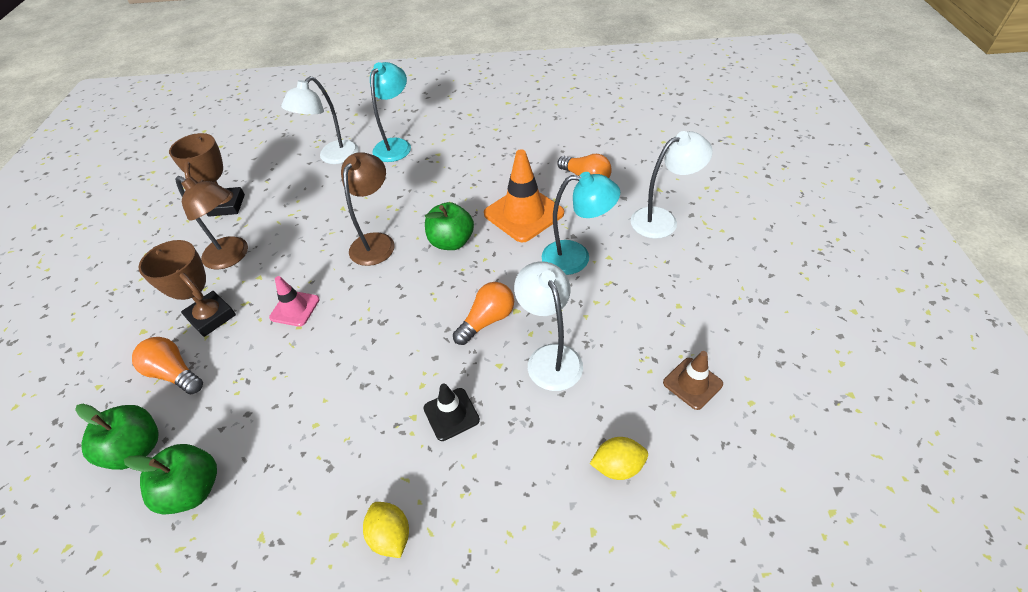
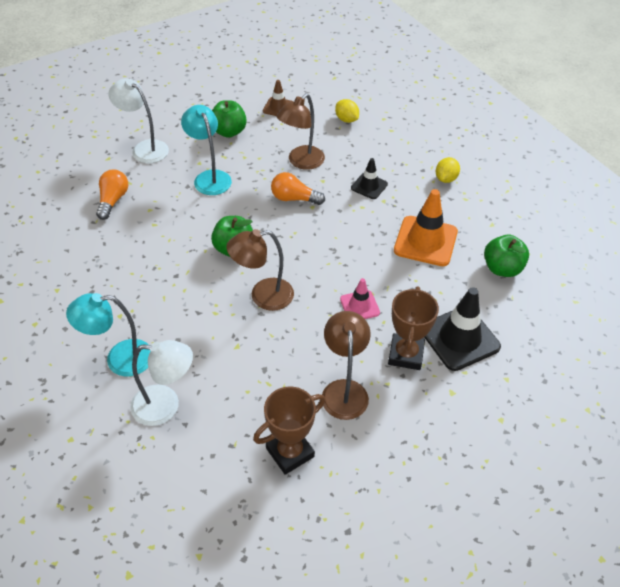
camera: 125 degrees left, 0 degrees up
(137, 449) = (512, 315): green apple -> green apple (228, 132)
(175, 373) = (459, 338): orange light bulb -> black traffic cone
(523, 213) = (177, 221): orange traffic cone -> orange traffic cone (425, 241)
(550, 357) = (301, 162): white lamp -> brown lamp

